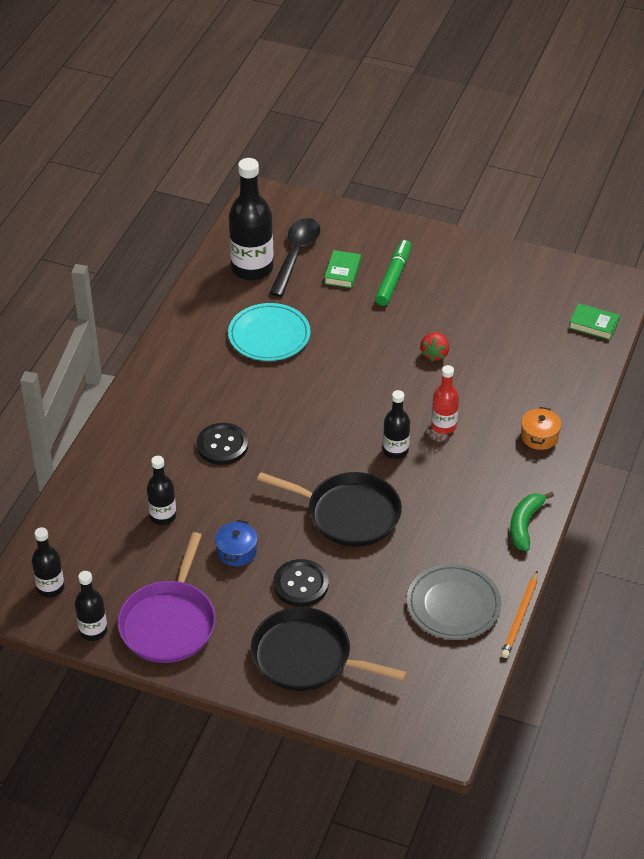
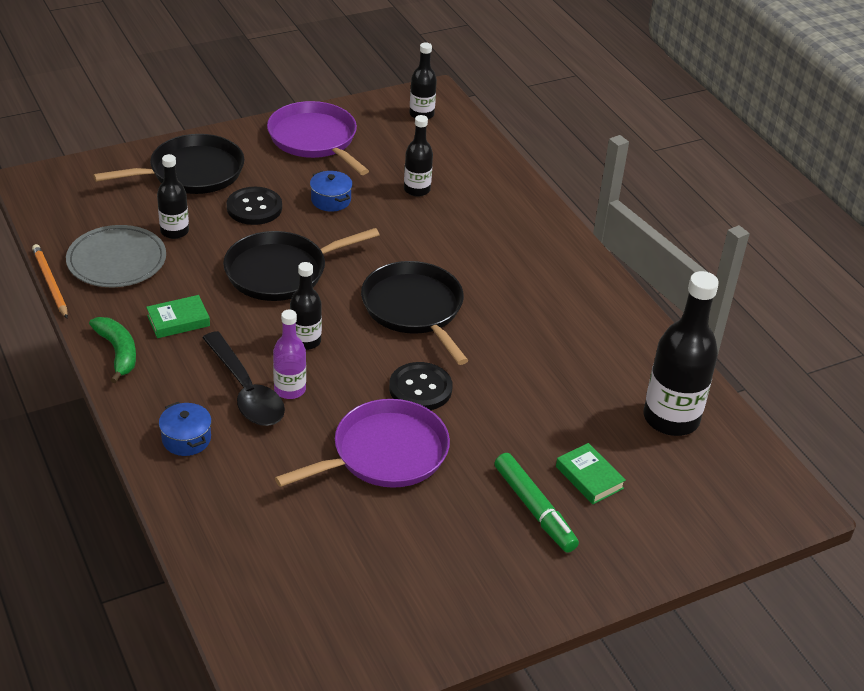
camera: 130 degrees right, 5 degrees down
(93, 631) = (357, 110): black bottle -> black bottle (174, 231)
(222, 445) = (450, 257): black button -> black button (420, 388)
(269, 335) = (554, 366): turquoise plate -> none
(296, 255) = (658, 463): black spoon -> black spoon (246, 390)
(298, 425) = (414, 309): none -> black pan
(435, 354) = (384, 453): red strawberry -> purple pan
(443, 426) = (290, 390): red bottle -> purple bottle
(539, 436) = (186, 439): orange pot -> blue pot
(593, 325) = (258, 612): green book -> green book (178, 321)

